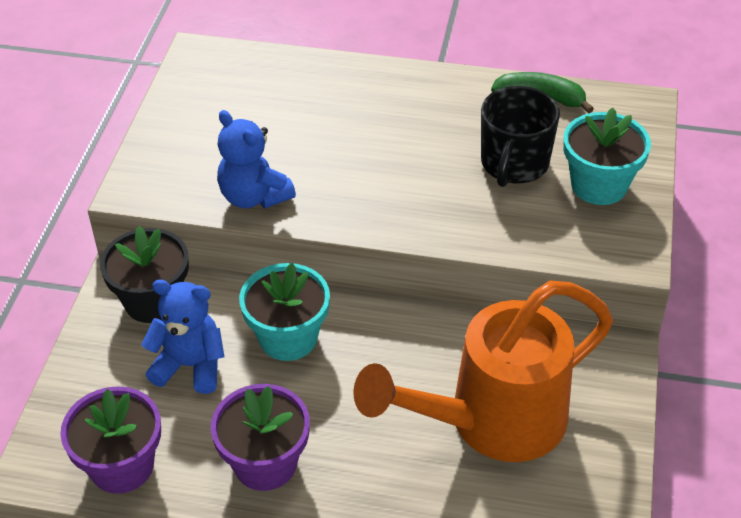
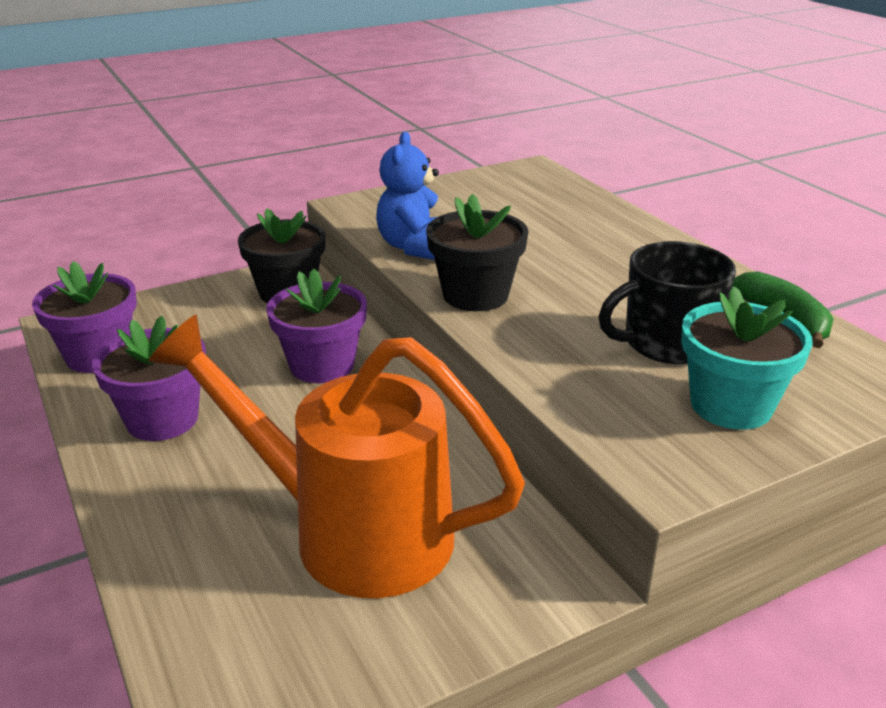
camera: 50 degrees right, 15 degrees down
(190, 366) = (237, 337): blue teddy bear -> none
(288, 338) = (322, 365): turquoise flower pot -> purple flower pot
(362, 209) = (475, 295): none -> black flower pot

